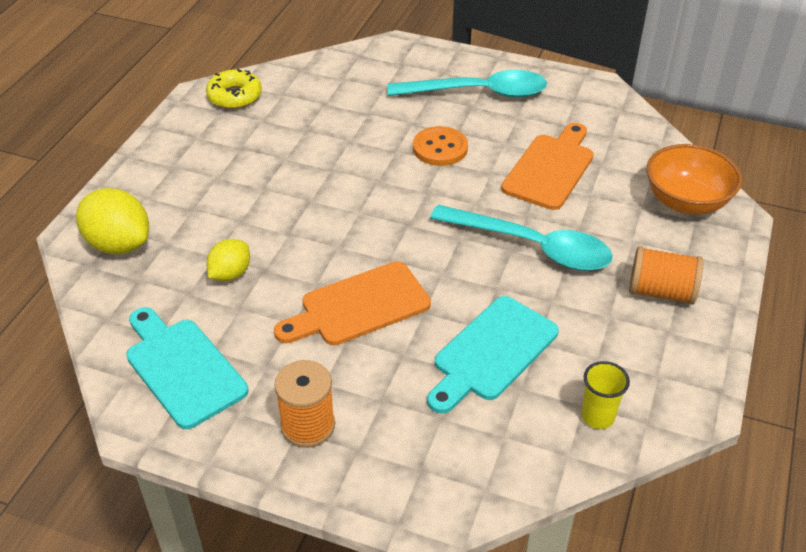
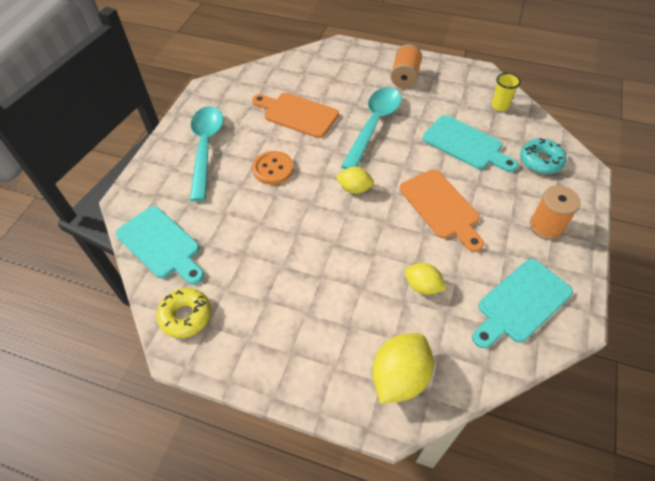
camera: 90 degrees left, 10 degrees up
(328, 73) = (161, 244): none -> turquoise cutting board
(400, 221) = (354, 189): none -> yellow lemon
(452, 450) = (540, 161): none -> turquoise donut
(686, 202) = (328, 61): orange bowl -> none

